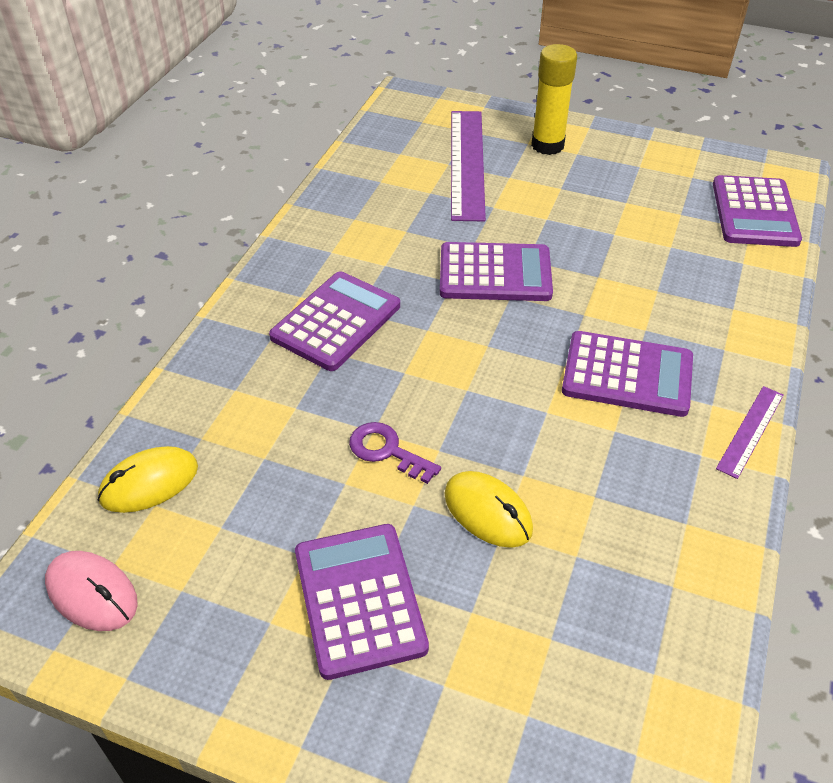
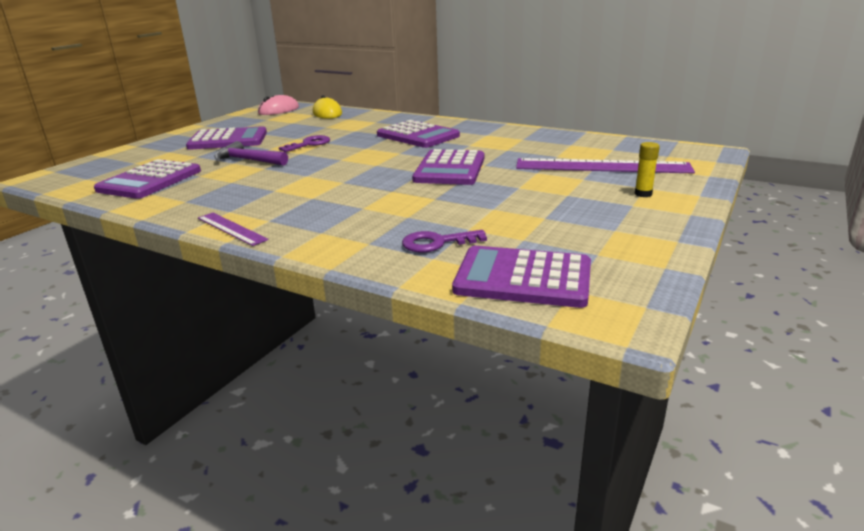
camera: 100 degrees right, 20 degrees down
(488, 512) = (248, 160): yellow mouse -> purple hammer
(547, 145) = (643, 194): yellow glue stick -> yellow glue stick, size x0.50
(627, 375) = (320, 197): purple calculator -> purple calculator (150, 180)
(712, 263) = (437, 243): none -> purple key

